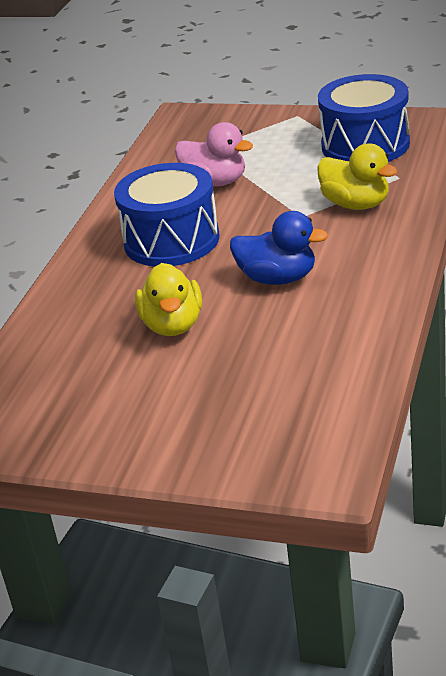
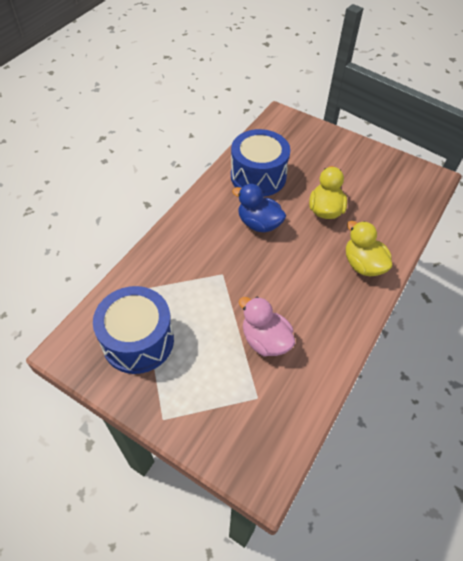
camera: 170 degrees left, 20 degrees up
(171, 240) = (312, 282): blue drum -> blue drum (258, 176)
(356, 204) = (184, 271): yellow duck -> yellow duck (363, 265)

